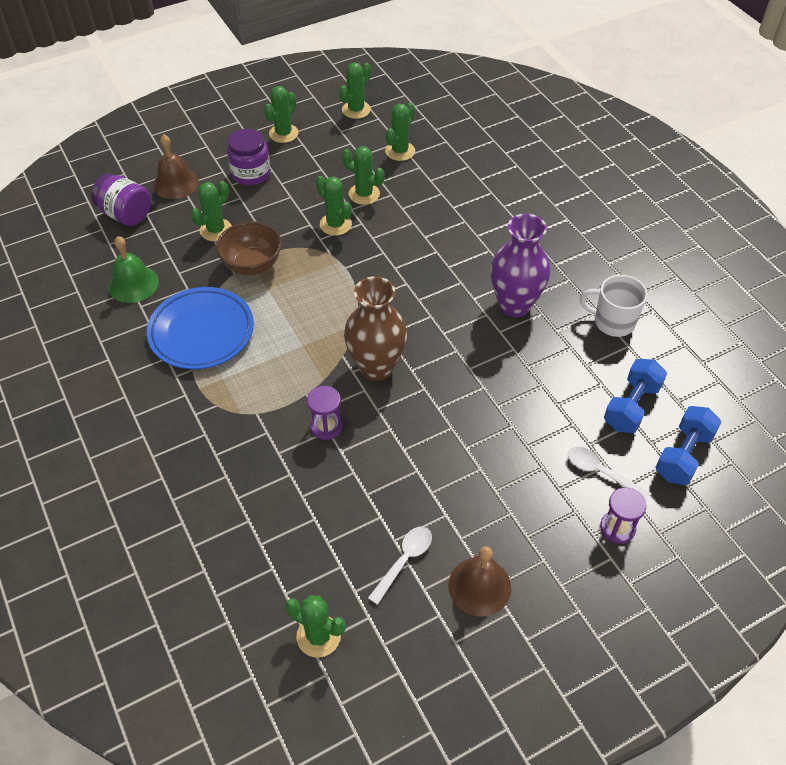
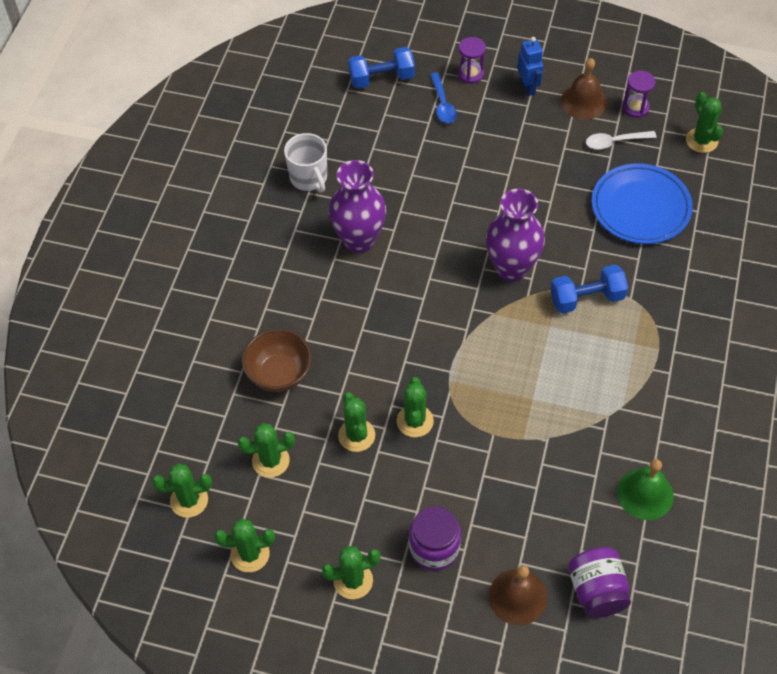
camera: 135 degrees left, 5 degrees up
(201, 332) = (620, 397): blue plate -> blue plate (640, 208)
(216, 230) = (525, 500): green cactus -> green cactus (189, 500)
(252, 265) = (525, 433): brown bowl -> brown bowl (279, 374)
(326, 426) = (588, 252): purple hourglass -> purple hourglass (635, 107)
(376, 367) = (512, 268): brown vase -> purple vase
(549, 558) = (528, 87): none -> blue robot
(600, 472) = (442, 104): white spoon -> blue spoon
(631, 406) = (373, 123): blue dumbbell -> blue dumbbell (586, 298)

